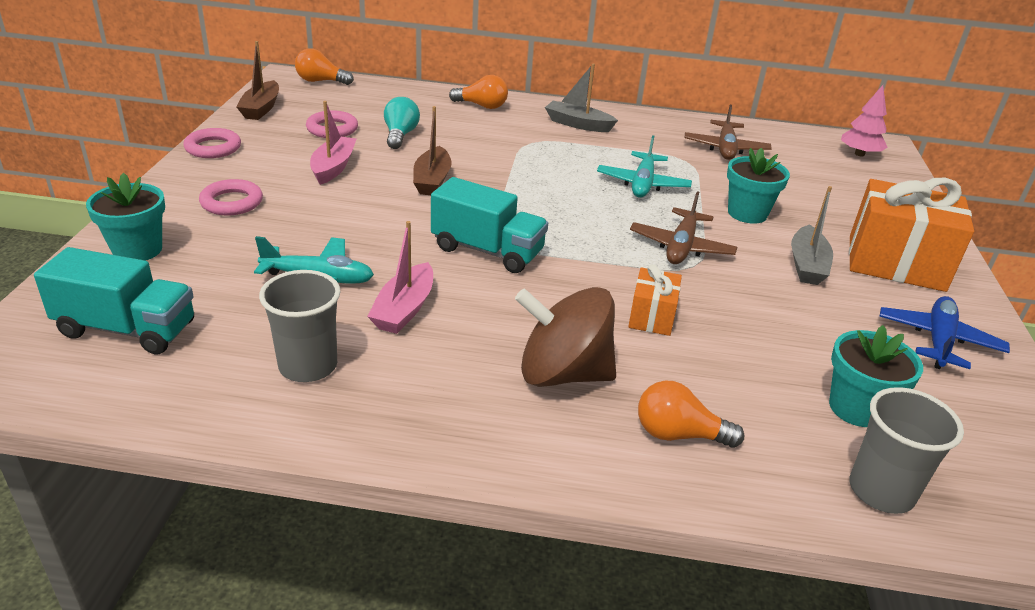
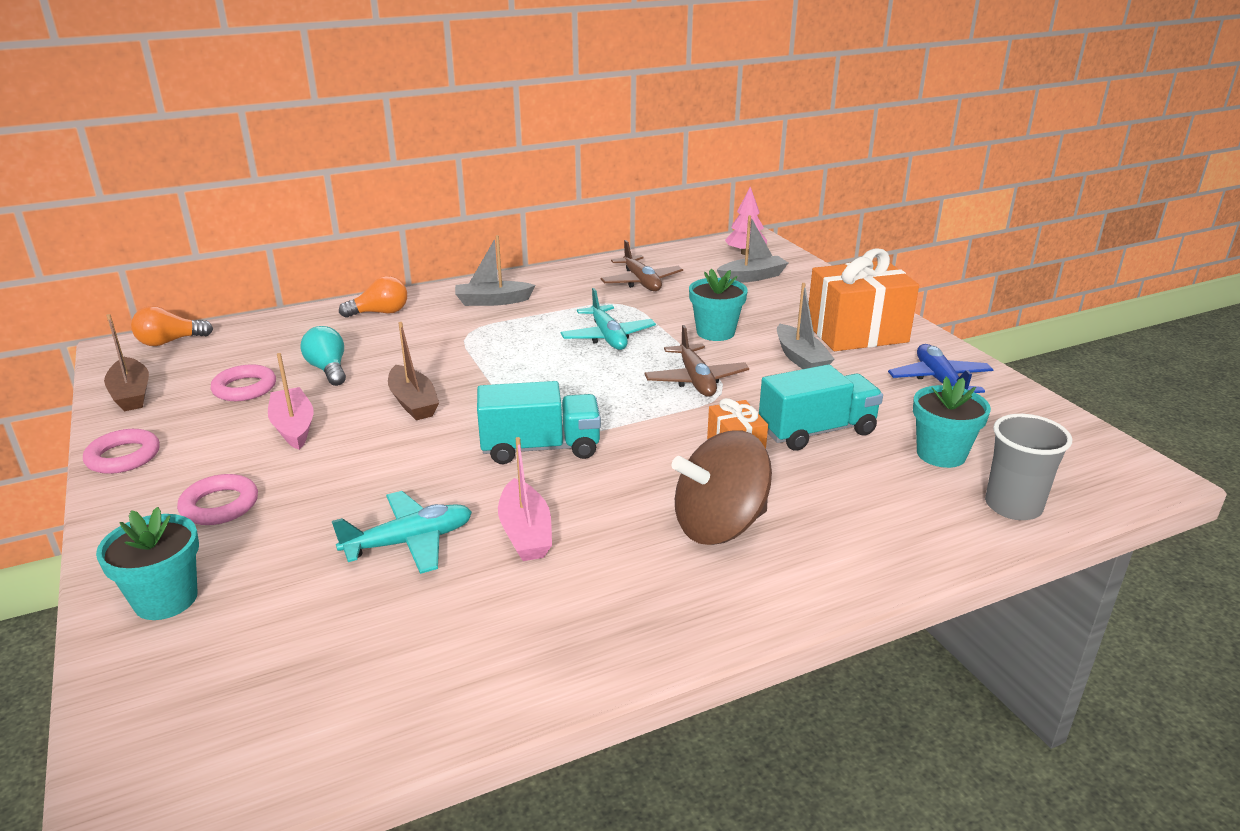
camera: 30 degrees left, 5 degrees down
(127, 329) = (258, 683): turquoise truck -> turquoise truck (817, 431)
(308, 366) = (495, 625): grey cup -> none
(678, 434) = (852, 531): orange light bulb -> none
(841, 177) = (752, 277): none -> grey boat

